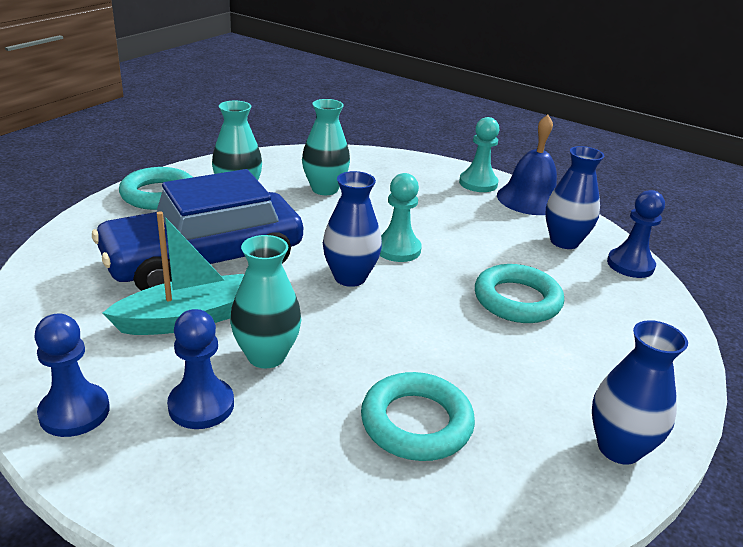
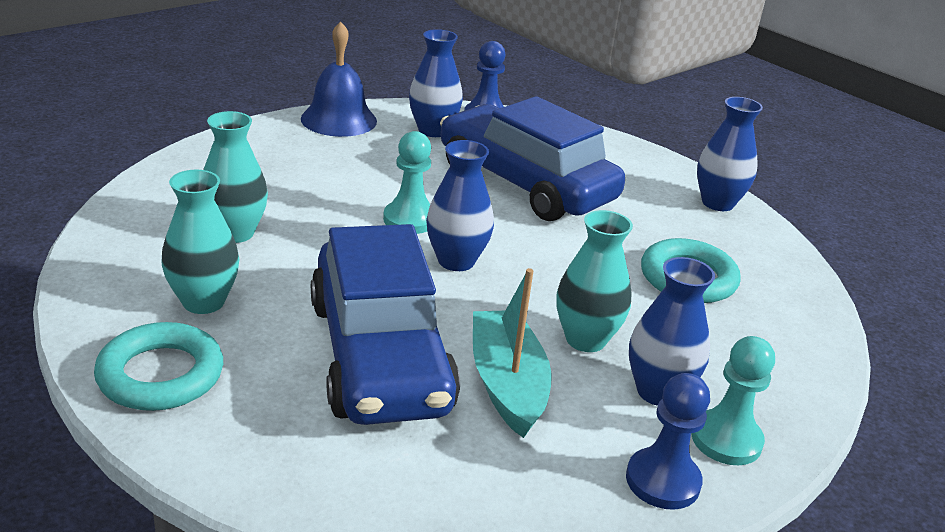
camera: 75 degrees left, 0 degrees up
(201, 405) = (658, 392): blue pawn -> blue vase
(478, 183) = (284, 135): turquoise pawn -> turquoise pawn (726, 440)
(517, 300) = (525, 184): turquoise ring -> blue car

